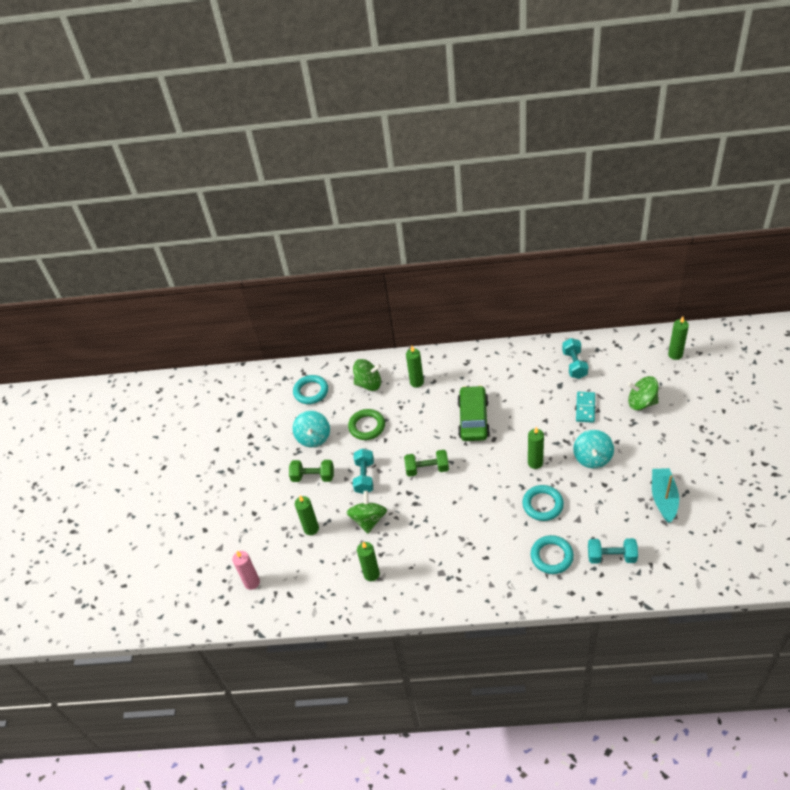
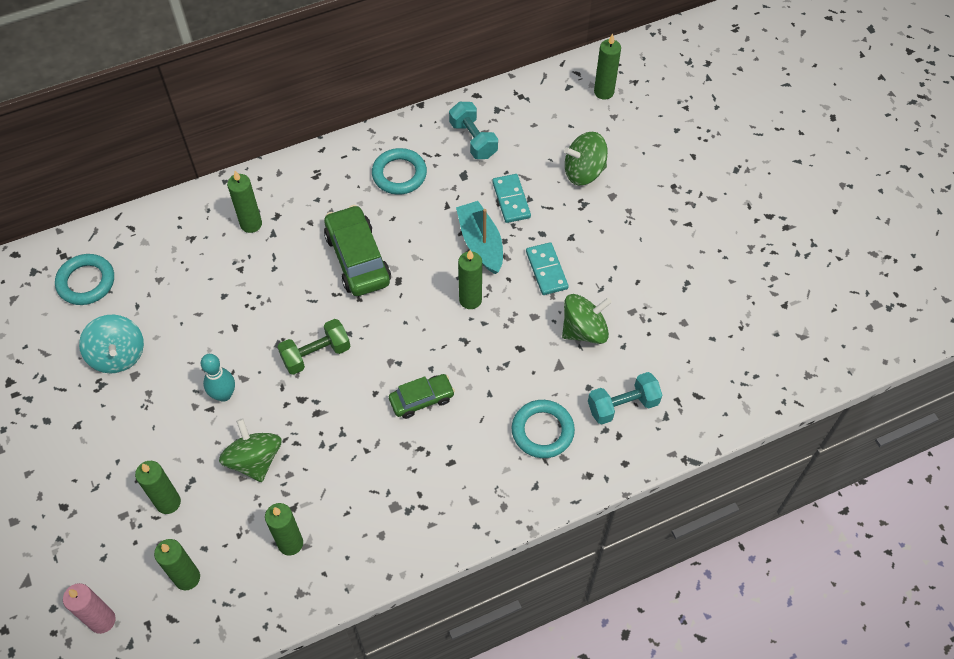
camera: 30 degrees left, 10 degrees up
(306, 574) = (187, 578): none -> green candle
(313, 476) = (140, 418): green dumbbell -> none
(364, 477) = (224, 395): turquoise dumbbell -> turquoise bowling pin
(367, 426) = (198, 314): green ring -> none
(368, 384) = (176, 245): green spinning top -> green spinning top (584, 330)
(481, 514) = (421, 399): none -> green car
(542, 505) = (503, 359): turquoise ring -> turquoise ring (399, 174)
(592, 458) = (546, 270): turquoise spinning top -> turquoise domino
(663, 498) = (661, 301): turquoise boat -> turquoise boat (480, 243)

